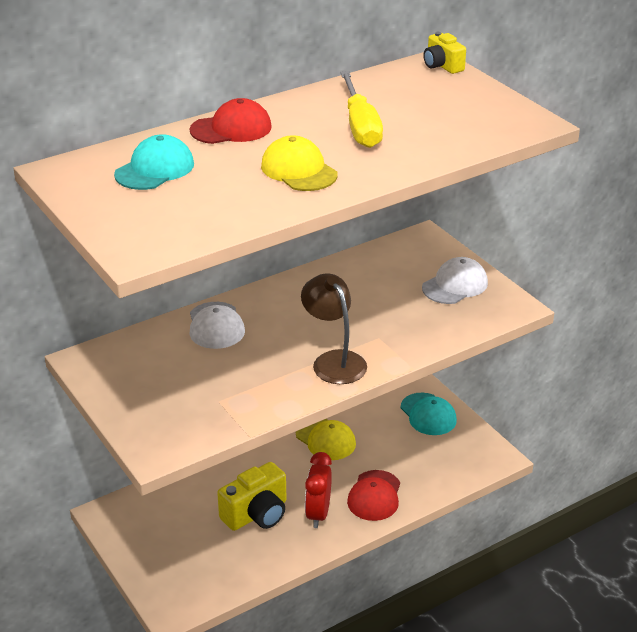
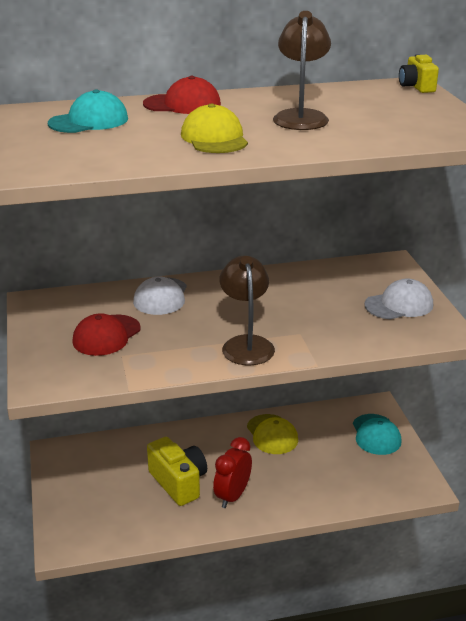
camera: 20 degrees right, 5 degrees down
(256, 514) = (178, 482): yellow camera -> yellow camera turned 105 degrees counterclockwise
(360, 126) = (301, 116): yellow screwdriver -> brown lamp
(374, 496) = (291, 493): red cap -> red cap (106, 335)

